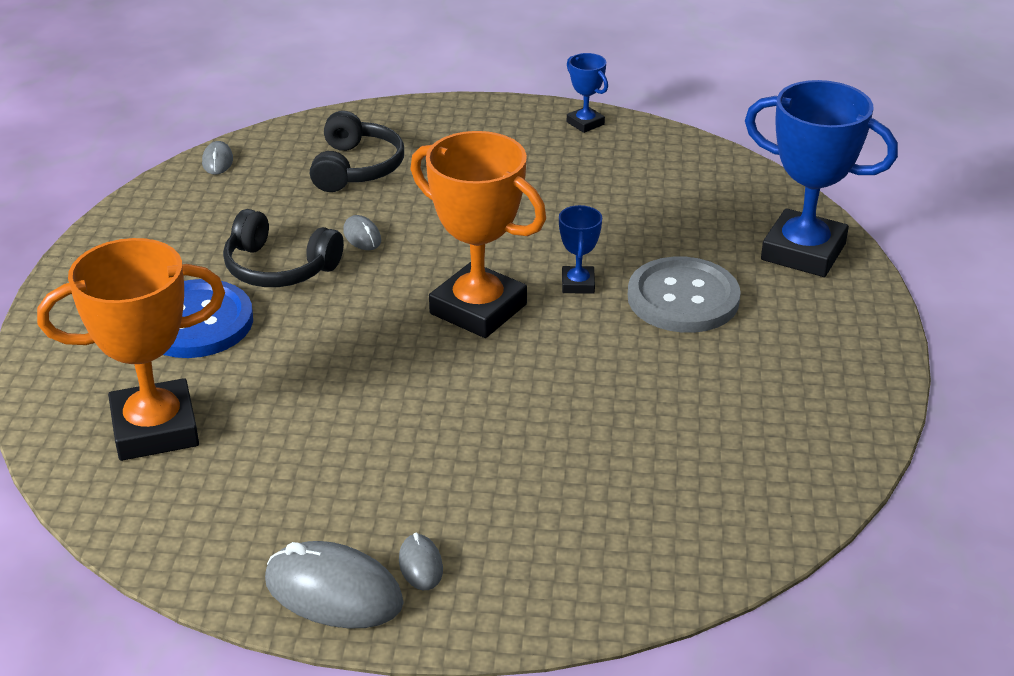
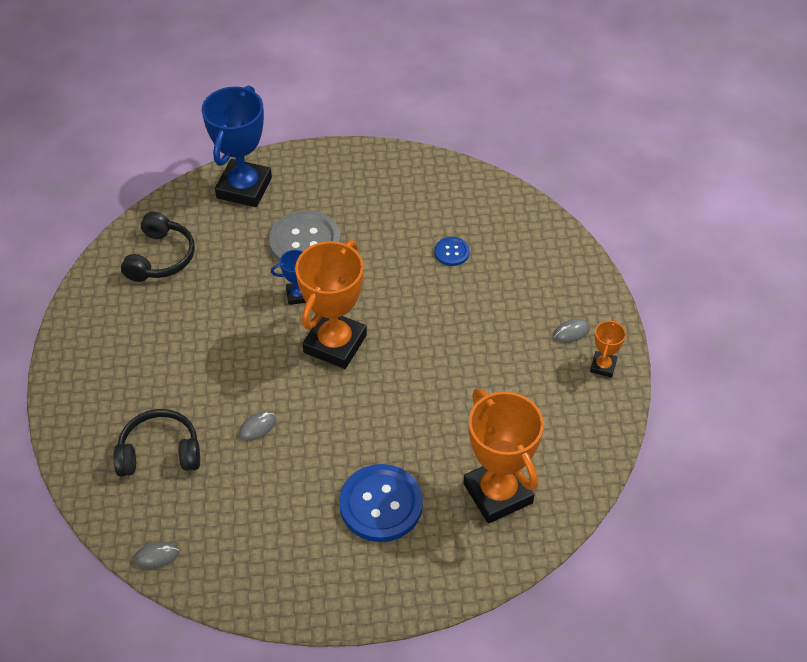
camera: 100 degrees left, 15 degrees up
(279, 268) = (306, 470): black headphones -> black headphones (161, 257)
(333, 592) = (603, 366): grey mouse -> orange trophy
(585, 123) = (82, 315): blue trophy -> none
(635, 447) = (452, 252): none -> blue button

